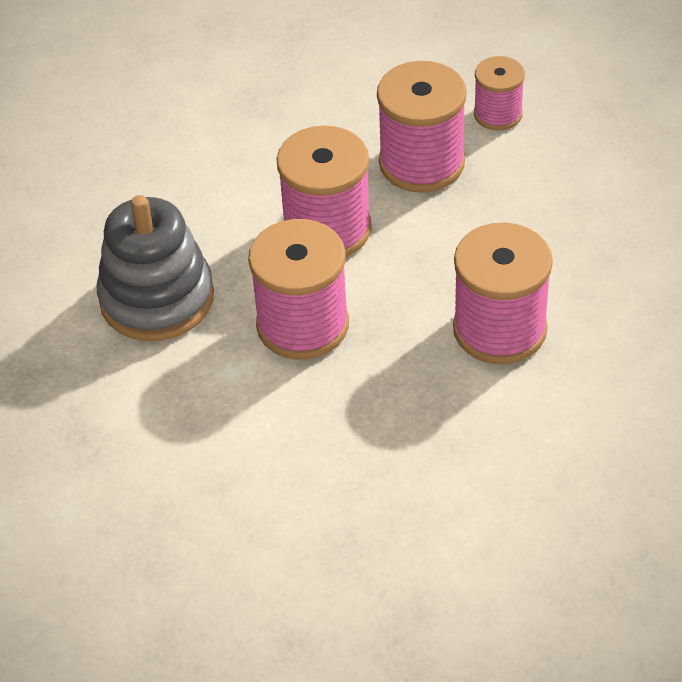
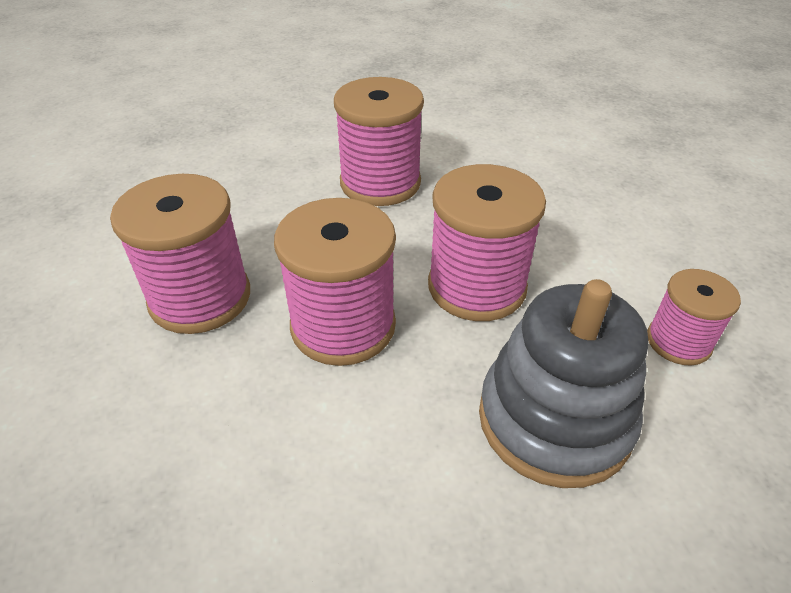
camera: 125 degrees left, 5 degrees down
(498, 114) = (96, 273): pink spool -> pink spool (678, 341)

